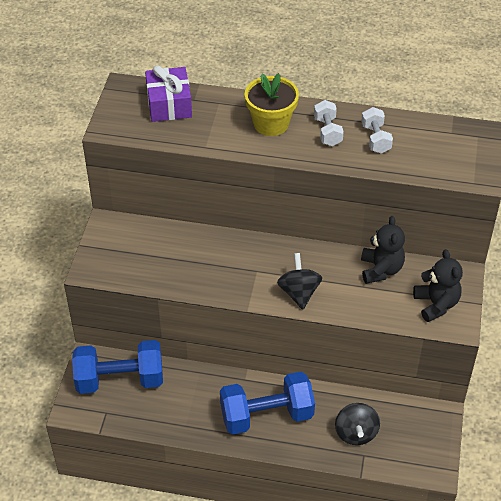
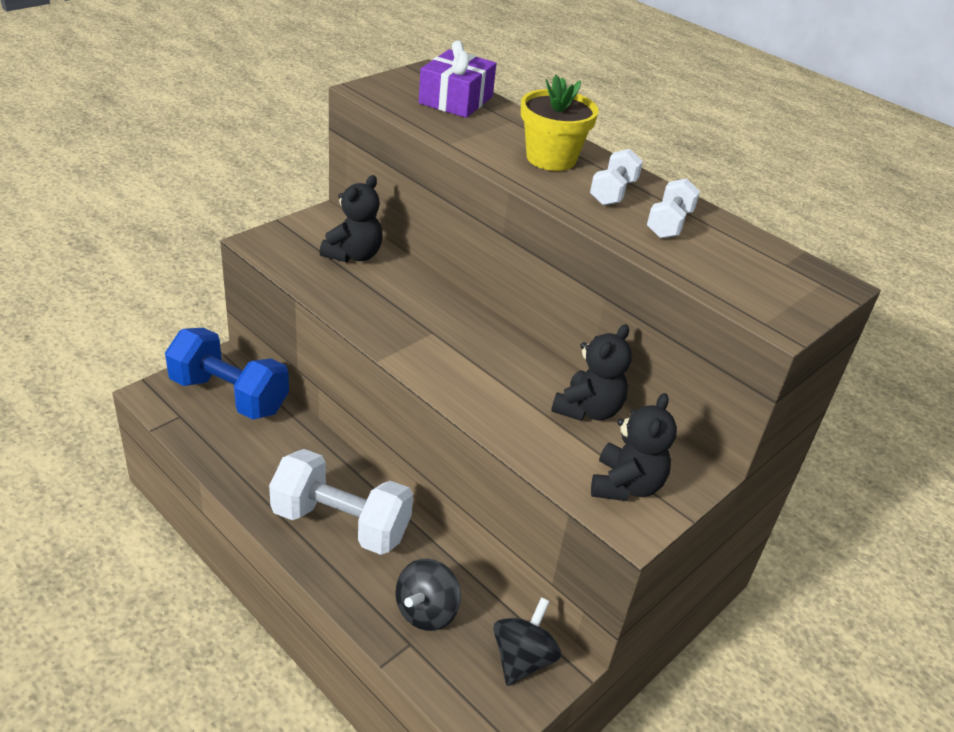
camera: 30 degrees right, 10 degrees down
(156, 243) = (354, 255): none -> black teddy bear
(266, 415) = (341, 523): blue dumbbell -> white dumbbell
(299, 292) = (458, 377): black spinning top -> black spinning top (522, 659)

